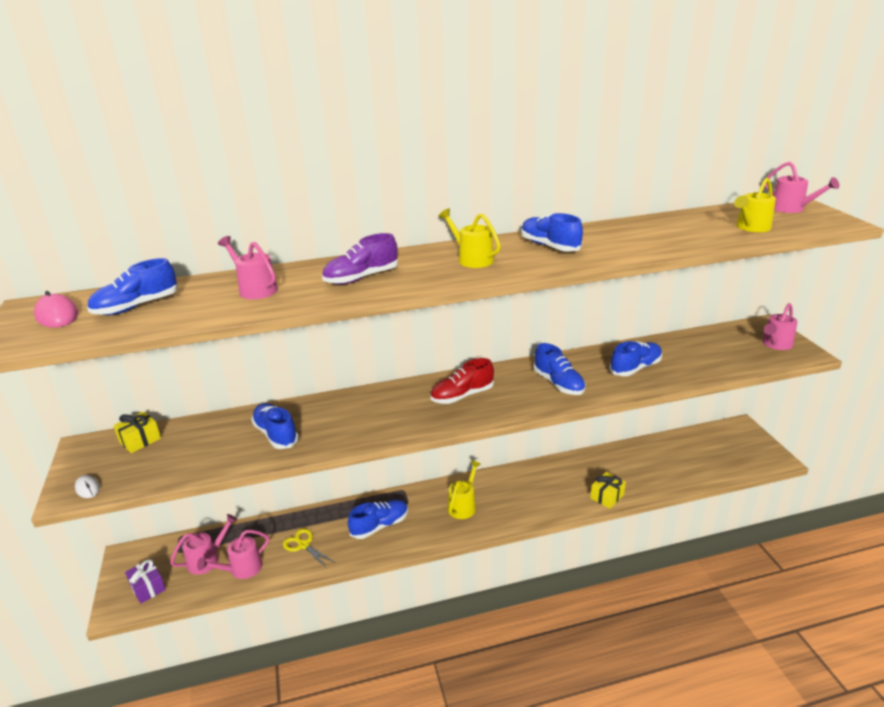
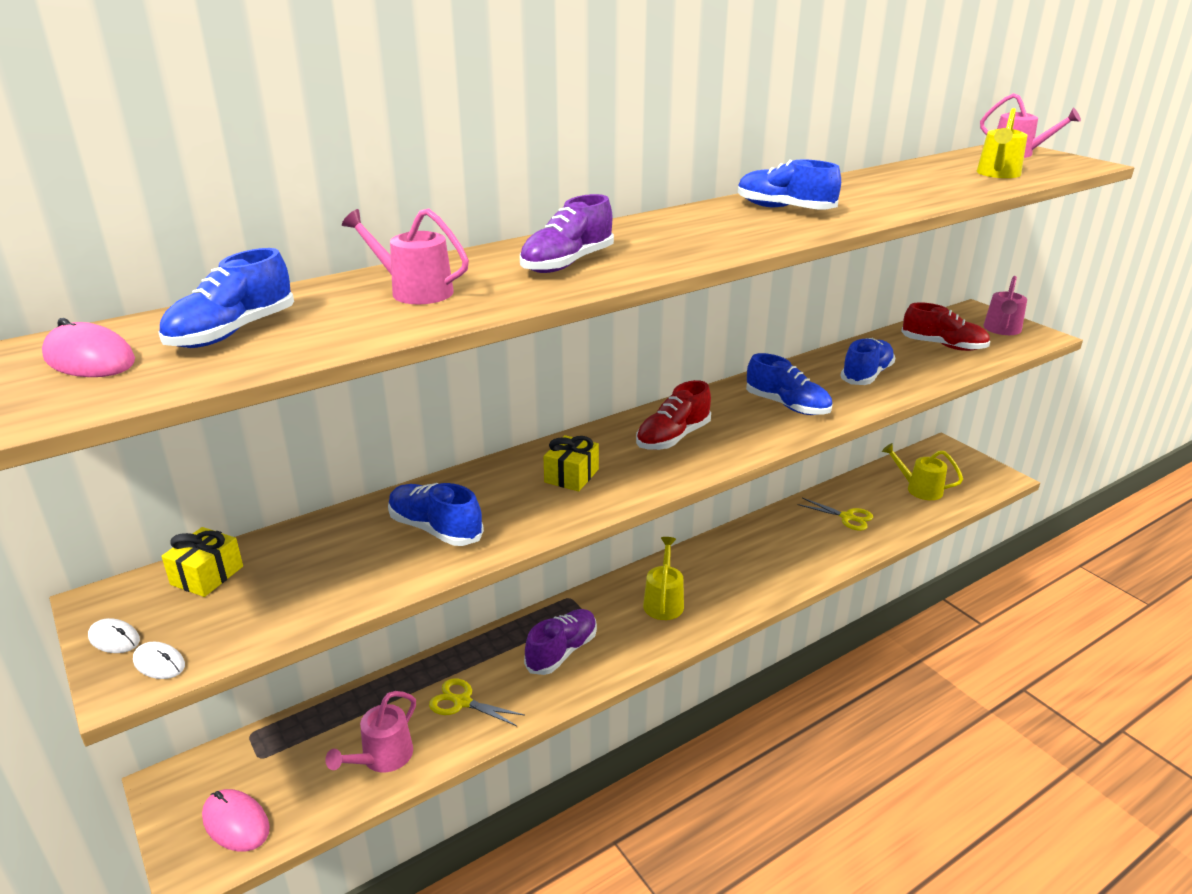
camera: 20 degrees left, 0 degrees up
(75, 469) = (114, 639): none -> white mouse
(148, 587) = (236, 823): purple gift -> pink mouse
(207, 559) = (317, 756): pink watering can -> none
(380, 526) = (562, 651): blue shoe -> purple shoe
(471, 259) = (698, 230): yellow watering can -> yellow watering can (919, 489)
(607, 496) = (838, 555): yellow gift -> yellow gift (571, 476)
(630, 469) = (847, 517): none -> yellow scissors
(715, 352) = (943, 346): none -> red shoe

